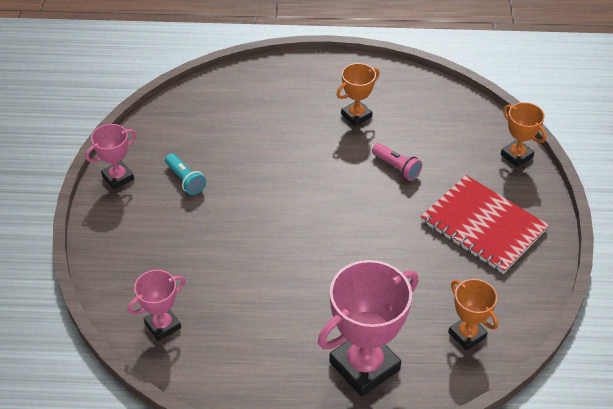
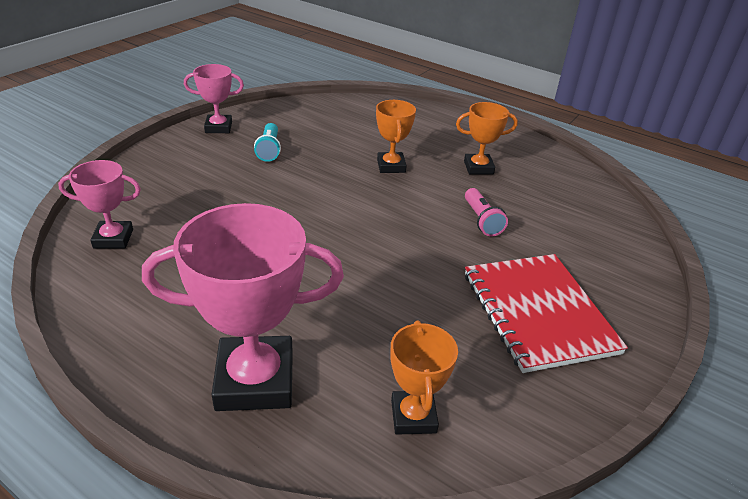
camera: 30 degrees right, 10 degrees down
(516, 156) = (638, 267): orange trophy -> orange trophy (391, 166)

